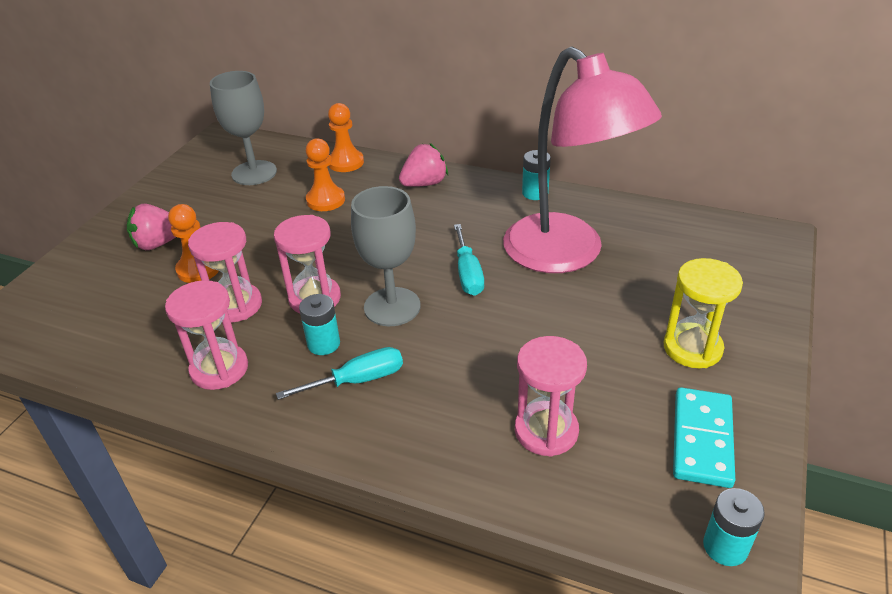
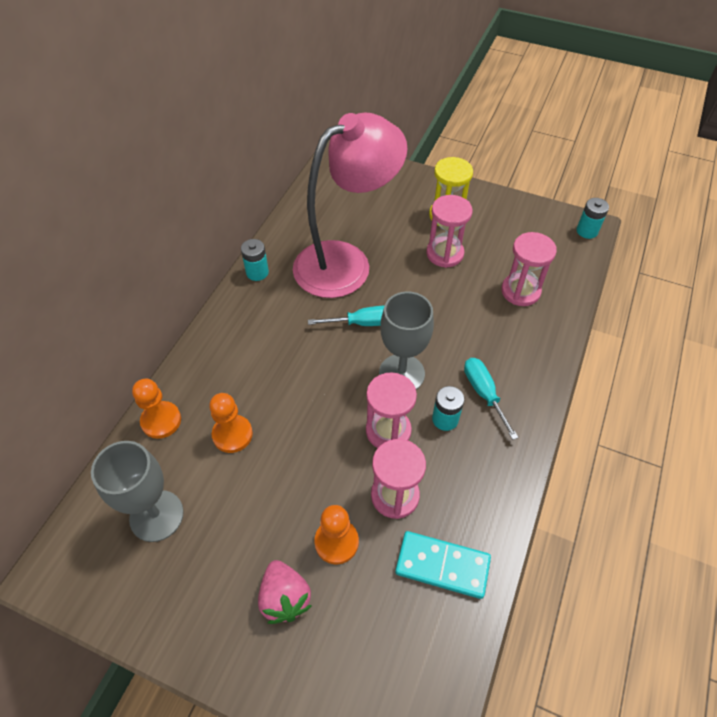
camera: 90 degrees left, 15 degrees up
(219, 369) = (476, 495): pink hourglass -> pink hourglass (444, 254)
(424, 184) = (222, 350): pink strawberry -> none
(702, 439) = (519, 226): turquoise domino -> turquoise domino (442, 566)

